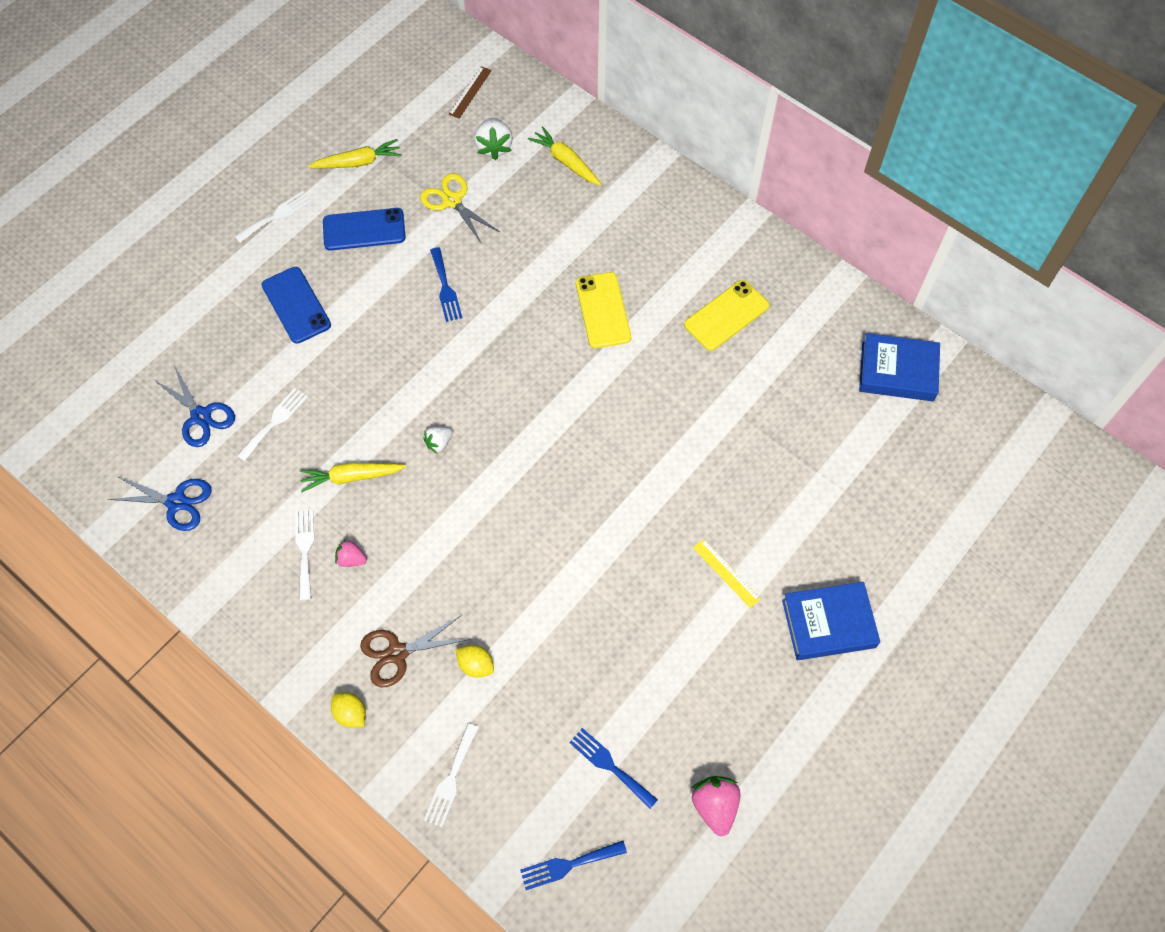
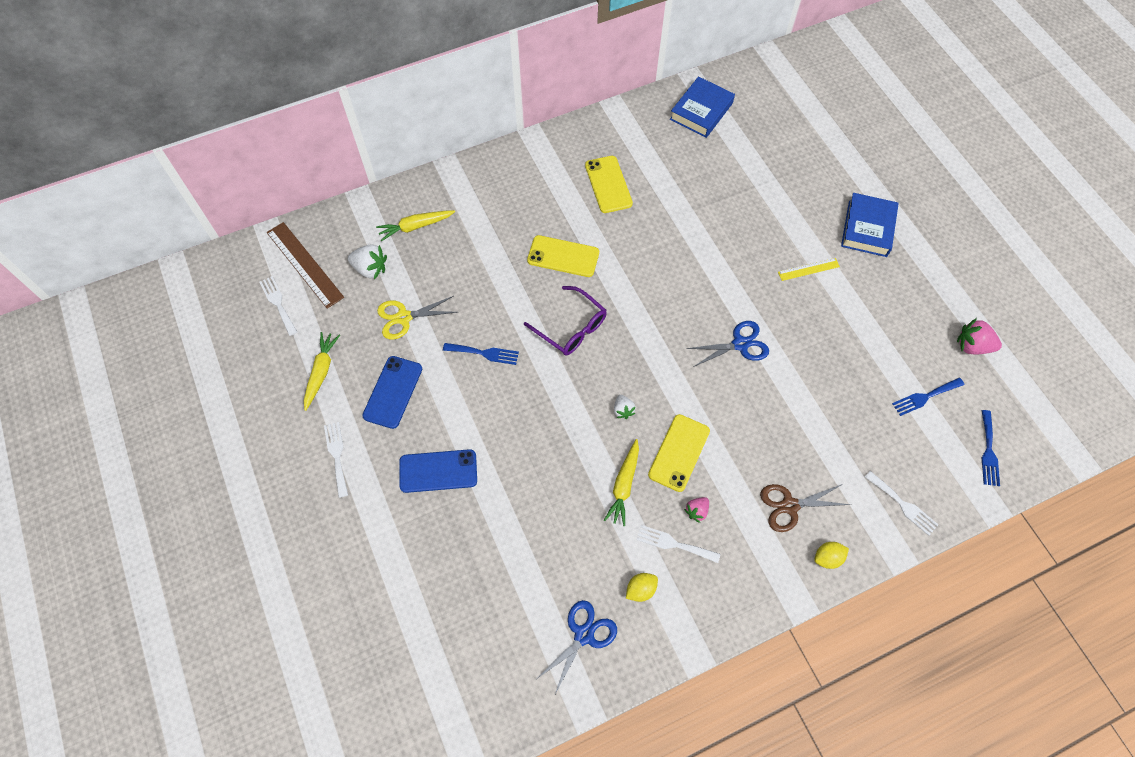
camera: 65 degrees left, 0 degrees up
(201, 416) = (508, 587): blue scissors -> blue scissors (740, 344)
(275, 422) = (544, 527): white fork -> white fork (278, 303)
(397, 653) = (790, 506): brown scissors -> brown scissors turned 75 degrees clockwise
(413, 517) = (679, 453): none -> yellow phone
(470, 92) = (304, 264): brown ruler -> brown ruler, size x1.85
(476, 665) = (819, 454): yellow lemon -> yellow lemon (640, 589)
(516, 354) = (571, 327): none -> purple glasses

